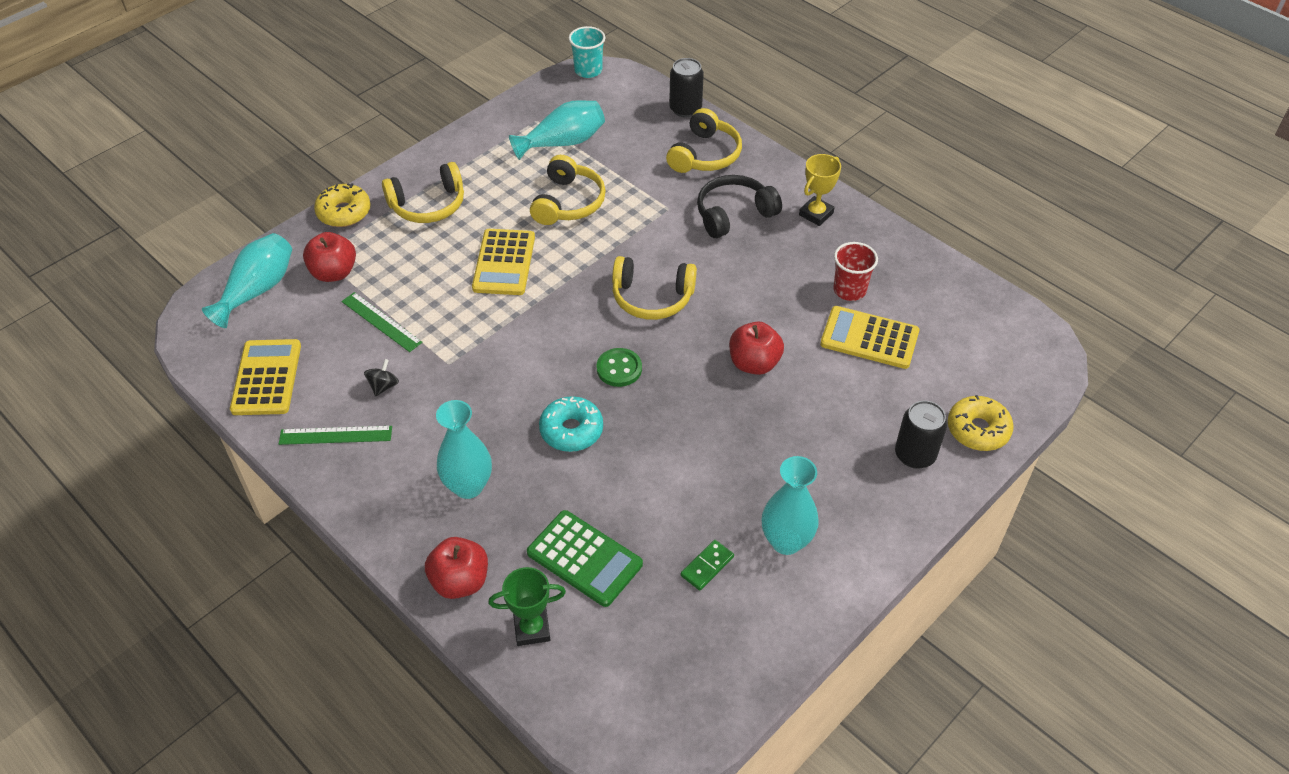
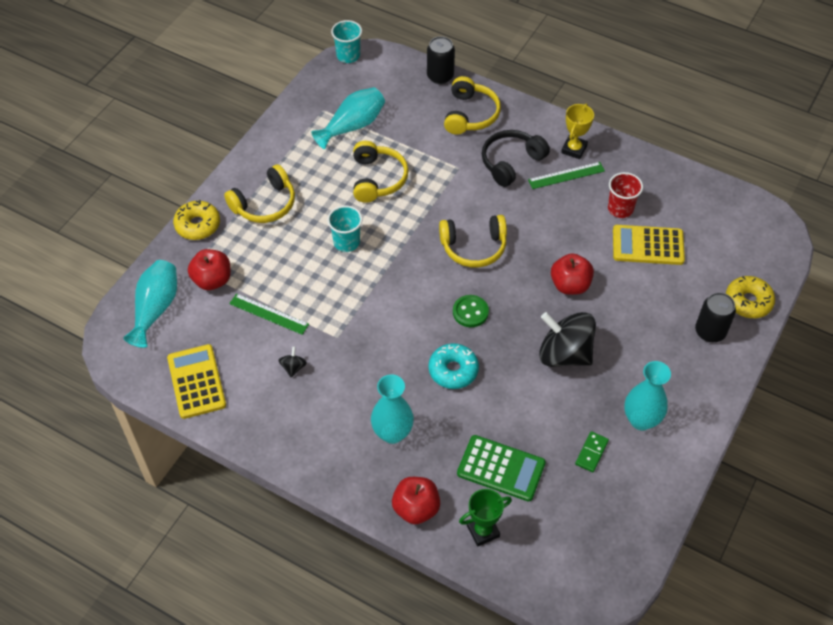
camera: 15 degrees left, 5 degrees up
(335, 435) = (272, 416): green ruler -> green ruler (566, 175)
(504, 263) = (346, 242): yellow calculator -> turquoise cup
(717, 441) = (564, 354): none -> black spinning top

